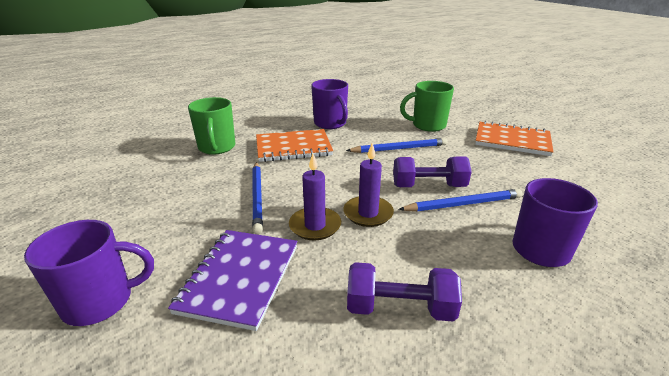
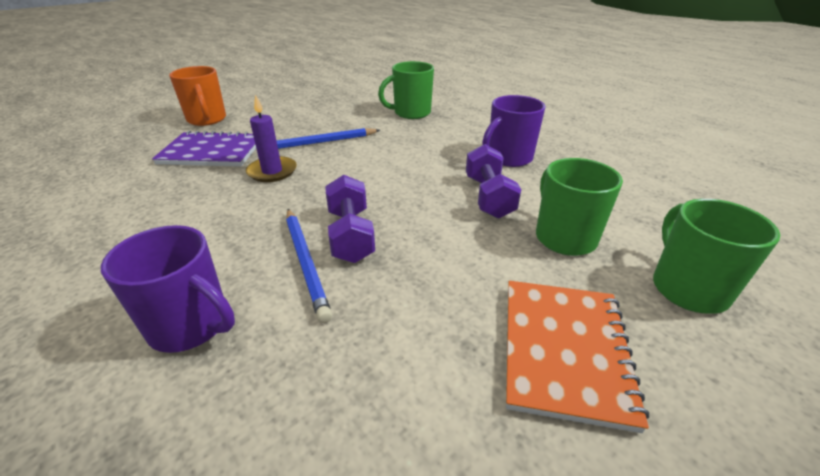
camera: 80 degrees right, 5 degrees up
(100, 302) = (207, 120): purple mug -> orange mug
(293, 147) = (427, 145): orange notebook -> none
(368, 213) = (290, 196): purple candle -> none
(399, 149) = (455, 211): blue pencil -> none
(399, 308) = (146, 218): purple dumbbell -> purple dumbbell (488, 197)
(464, 111) = (687, 288): none -> green mug

